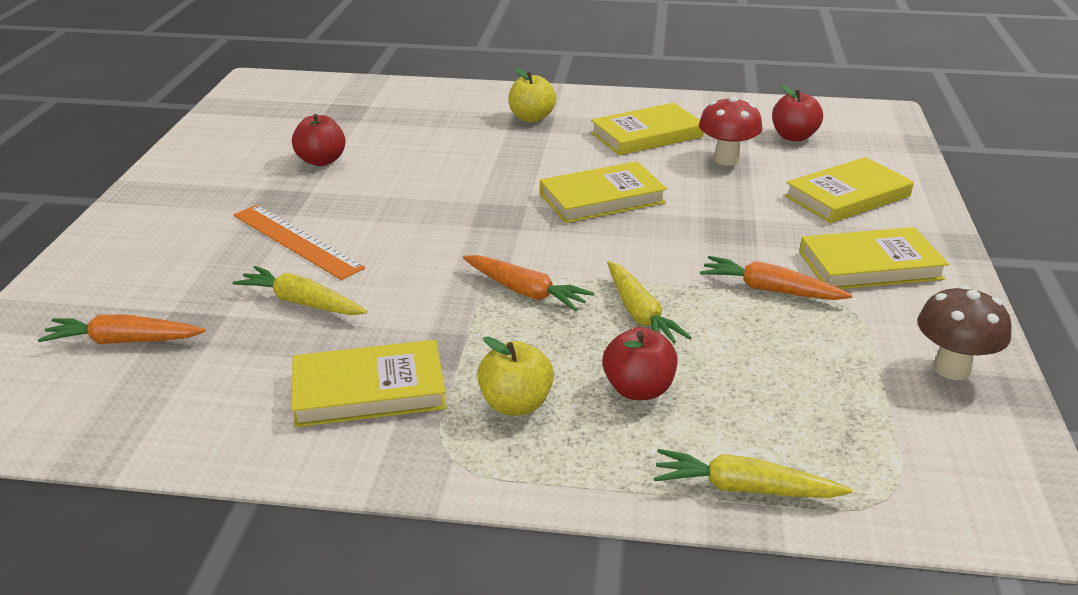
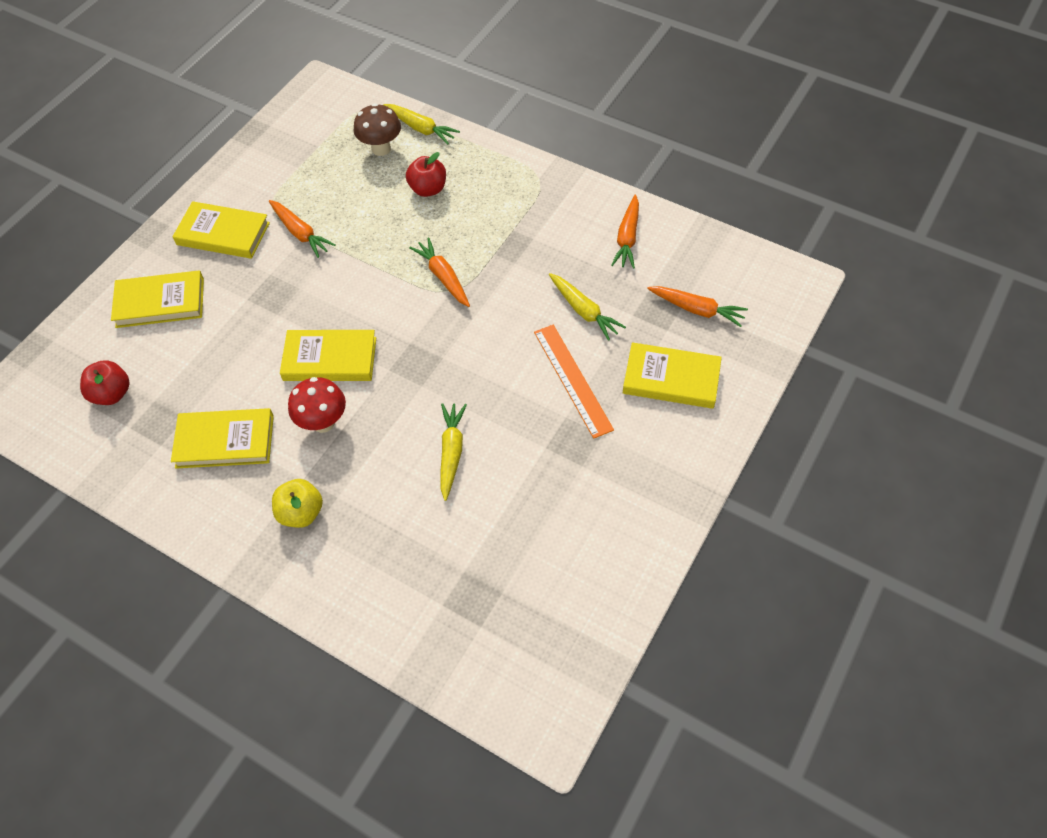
camera: 155 degrees left, 25 degrees up
(252, 405) = (627, 238): none -> orange carrot
(321, 161) = (523, 497): red apple -> none
(369, 390) = (564, 230): yellow book -> yellow book (671, 379)
(515, 404) = (494, 199): yellow apple -> none
(640, 314) = (389, 238): yellow carrot -> yellow carrot (451, 452)
(726, 159) = (196, 379): red mushroom -> red mushroom (323, 422)
(951, 369) = (266, 155): brown mushroom -> brown mushroom (381, 149)

